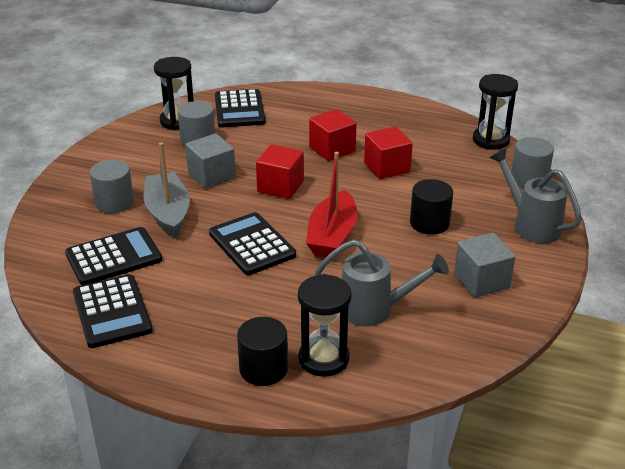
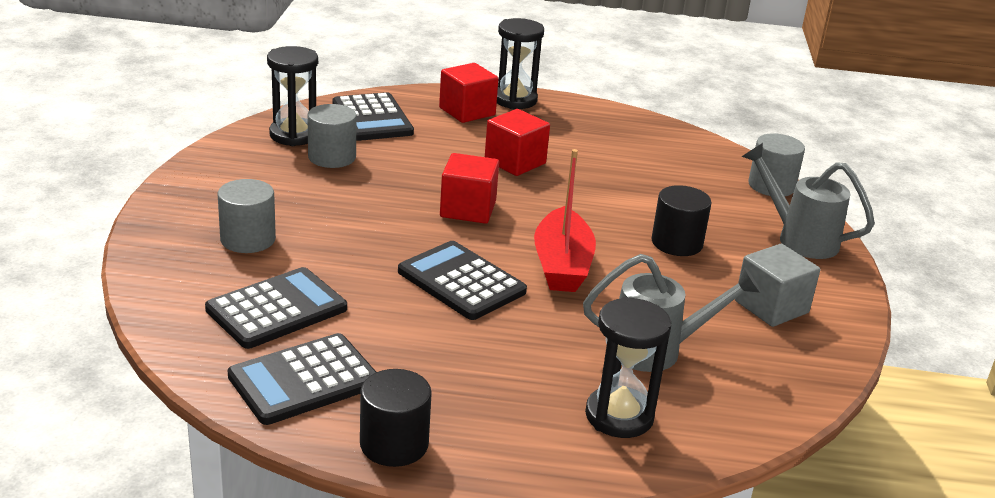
camera: 15 degrees left, 5 degrees down
(112, 312) = (304, 380): black calculator -> black calculator turned 90 degrees clockwise
(168, 213) = (329, 249): grey boat -> none
(211, 176) = (369, 200): grey cube -> none
(263, 369) = (546, 435): black cylinder -> black cylinder (394, 444)
(387, 167) = (594, 180): red cube -> red cube (467, 111)
(491, 140) = (706, 144): black hourglass -> black hourglass (515, 100)

